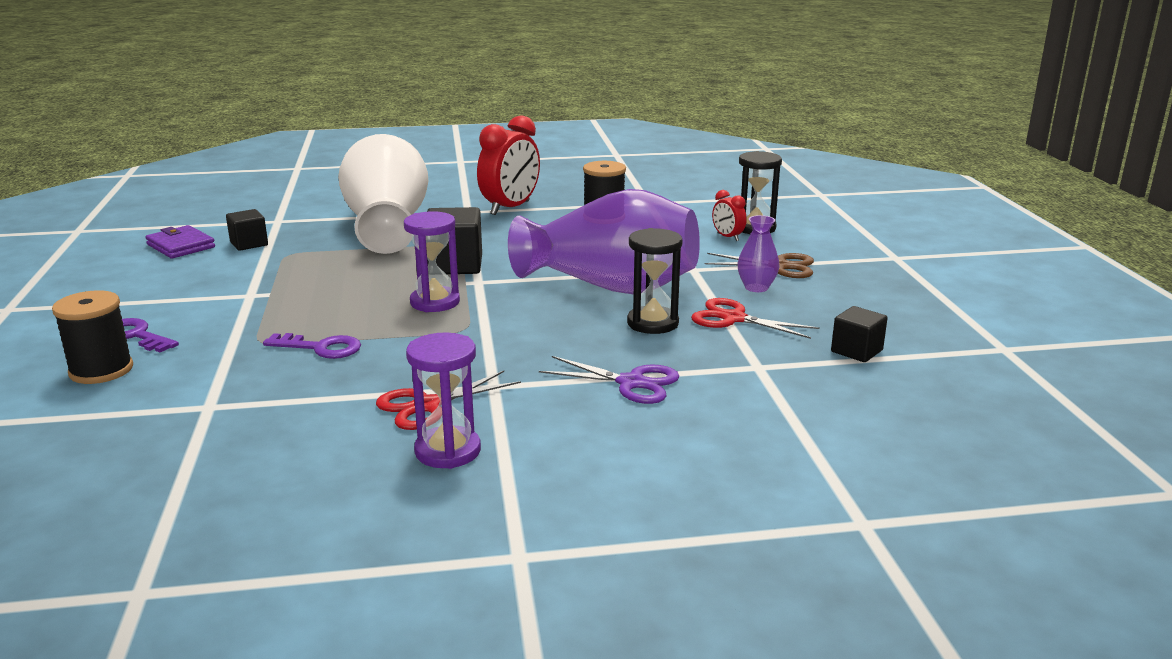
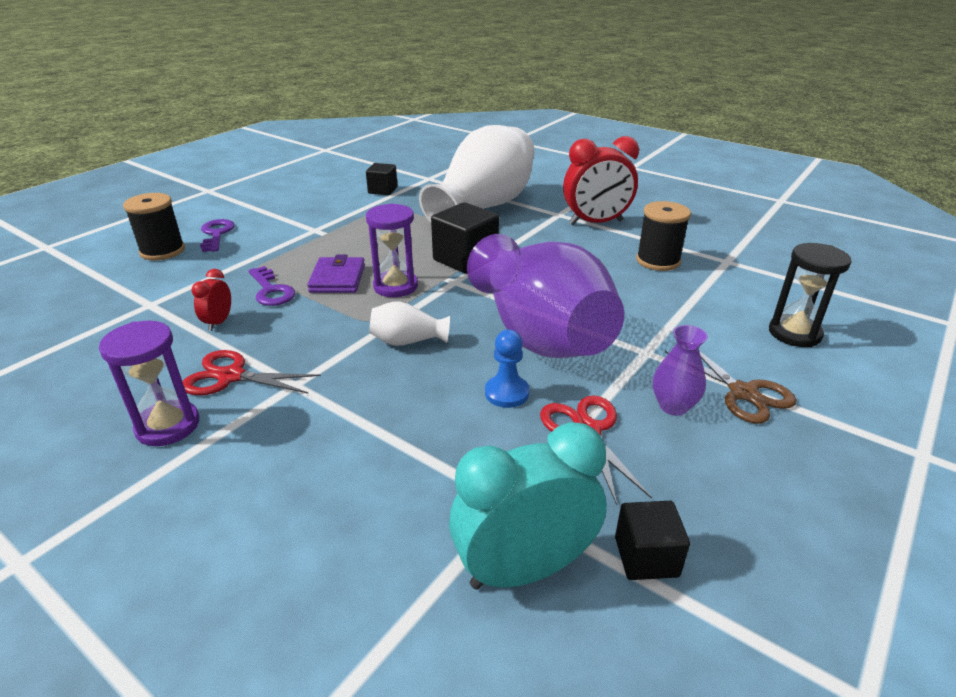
camera: 45 degrees right, 10 degrees up
(181, 246) = (348, 178): purple wallet -> purple wallet (337, 279)
(523, 327) = (407, 341): none -> white vase
(631, 383) = (379, 447): purple scissors -> none
(652, 323) = (506, 393): black hourglass -> blue pawn
(727, 237) = (744, 331): red clock -> red clock (219, 322)
(815, 385) = (524, 569): none -> turquoise clock

